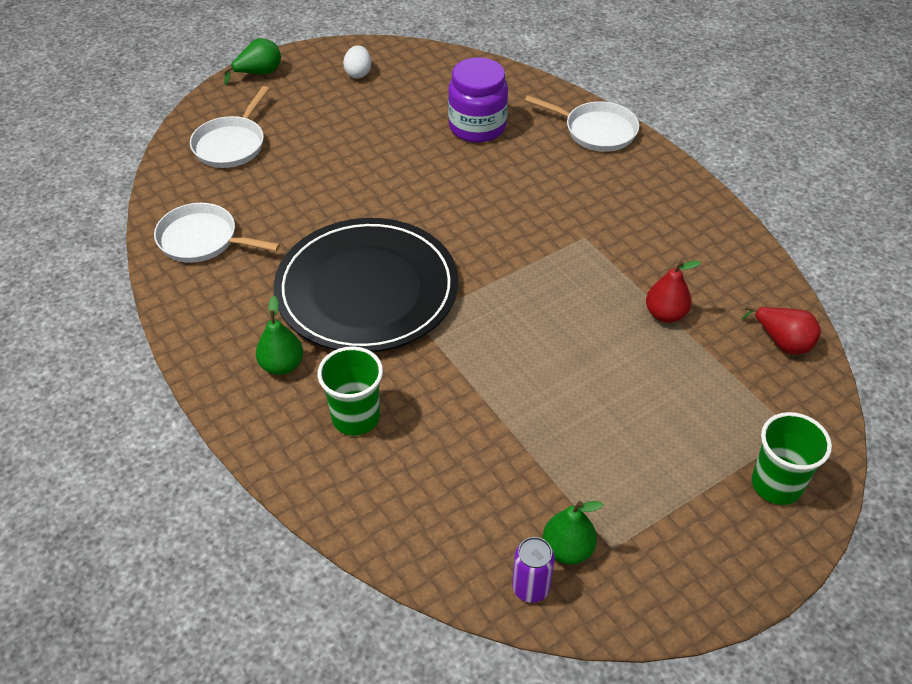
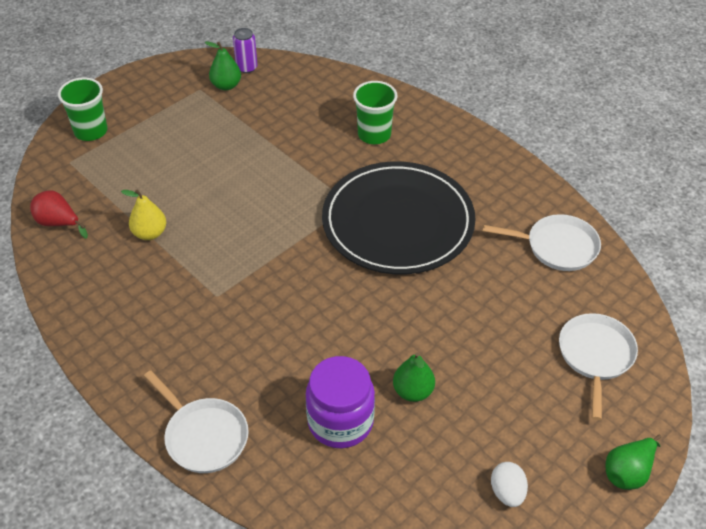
camera: 170 degrees right, 0 degrees up
(282, 365) = (439, 159): green pear -> green pear (413, 391)
(596, 131) = (203, 436): white pan -> white pan turned 150 degrees counterclockwise
(665, 314) = (150, 233): red pear -> yellow pear

